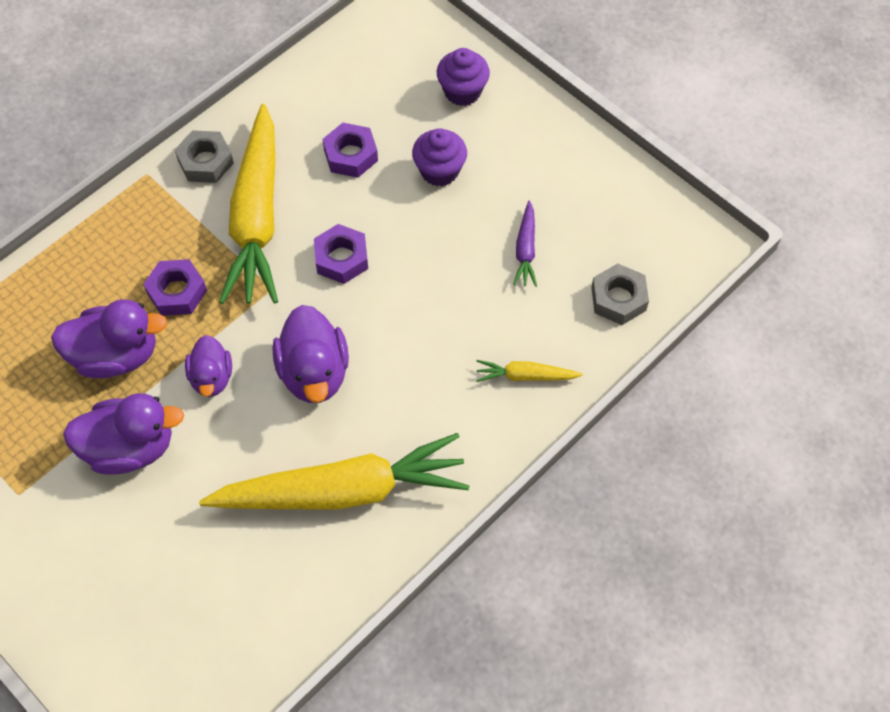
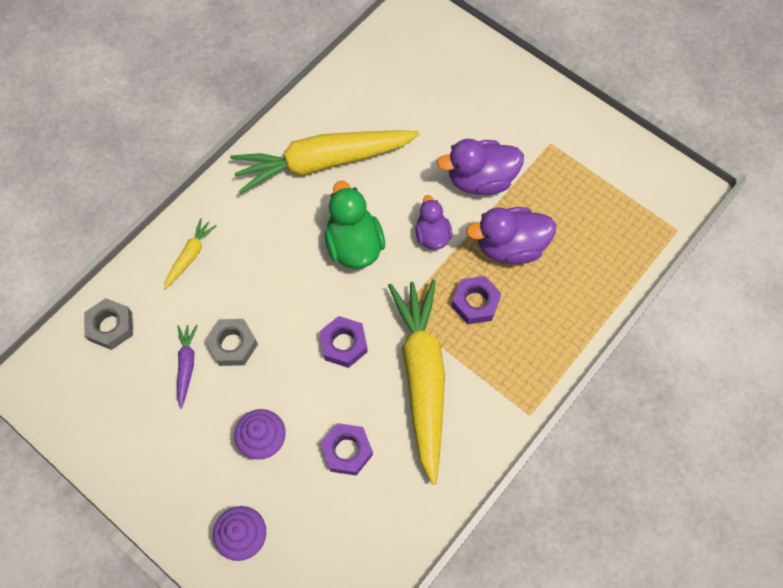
camera: 175 degrees right, 5 degrees up
(205, 162) = (479, 432): grey nut -> grey nut (233, 344)
(314, 373) = (354, 245): purple duck -> green duck
(525, 376) = (190, 255): yellow carrot -> yellow carrot turned 60 degrees counterclockwise

